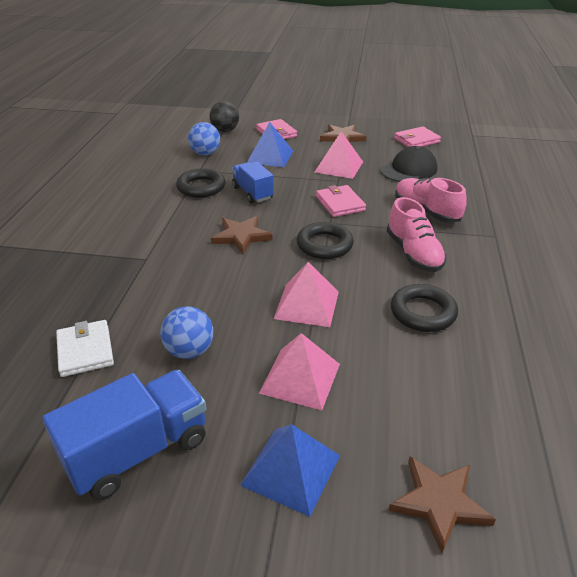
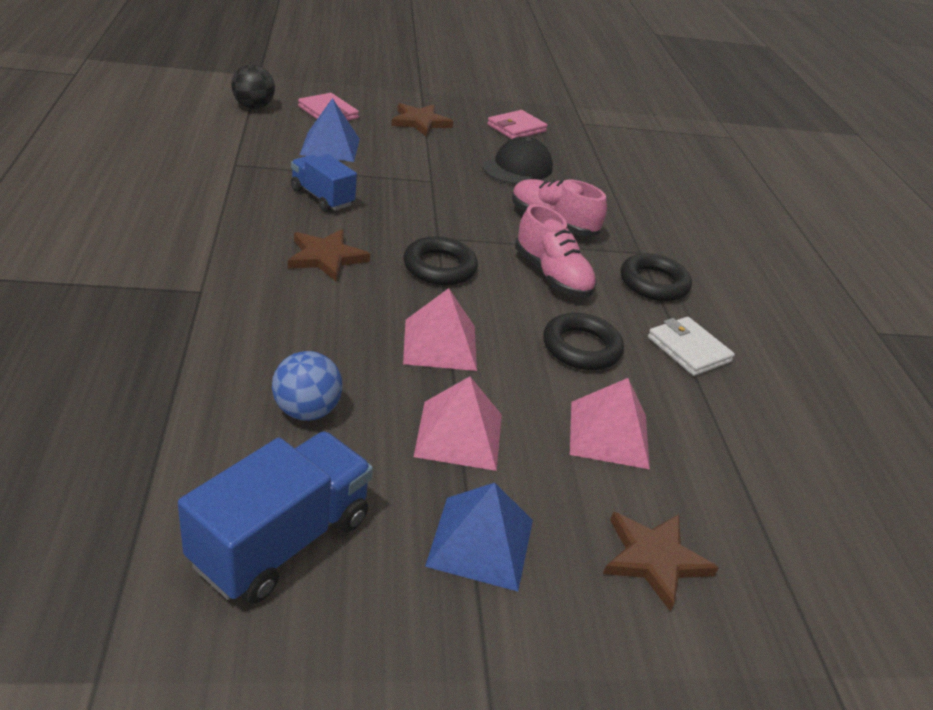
camera: 20 degrees left, 0 degrees up
(85, 351) = (159, 420): white wallet -> white wallet (688, 349)
(201, 187) = (246, 189): black ring -> black ring (653, 283)
(205, 153) = (235, 140): blue ball -> none
(339, 166) = (427, 162): pink pyramid -> pink pyramid (608, 434)
(340, 203) = (443, 212): pink wallet -> none

